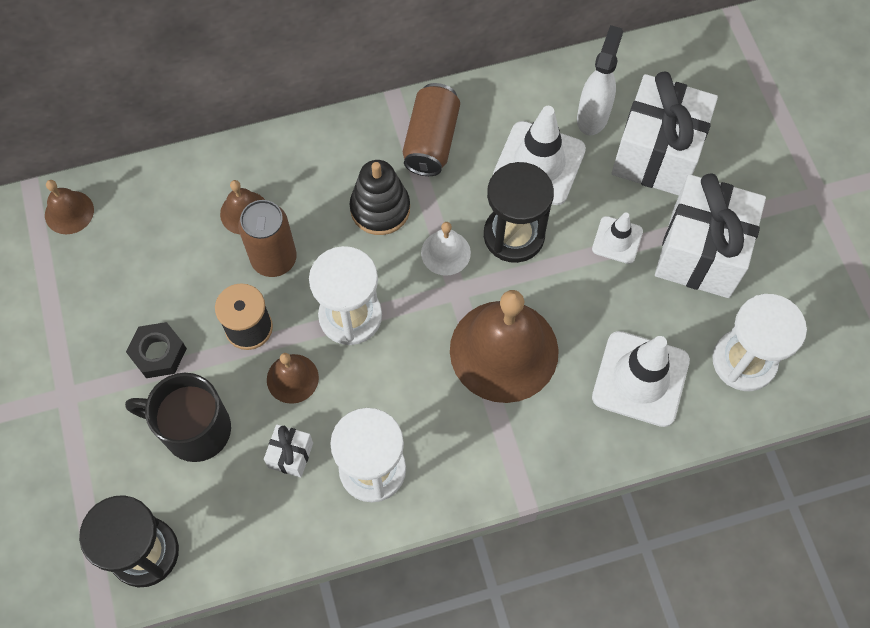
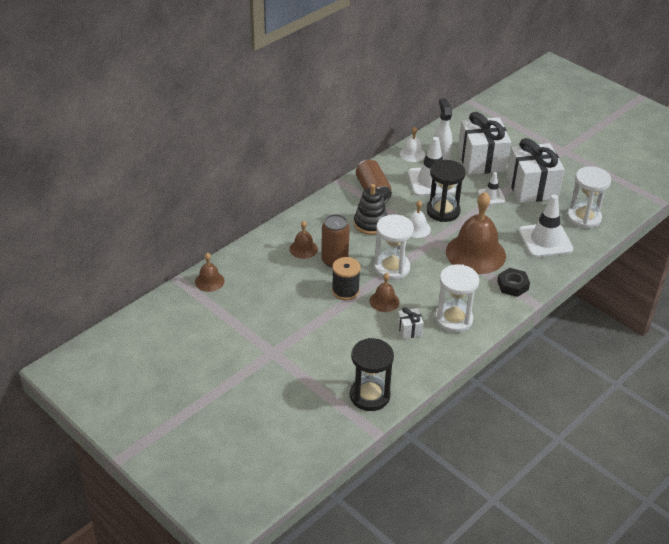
camera: 30 degrees left, 25 degrees down
(158, 353) = (307, 317): black nut -> black nut (512, 285)
(194, 429) = (352, 339): black mug -> none
(550, 89) = (412, 154): none -> white bell

